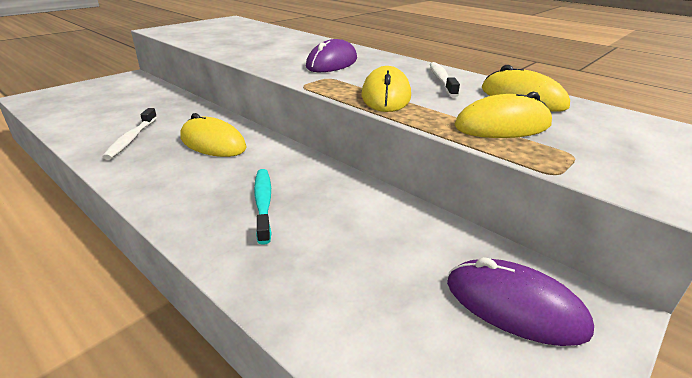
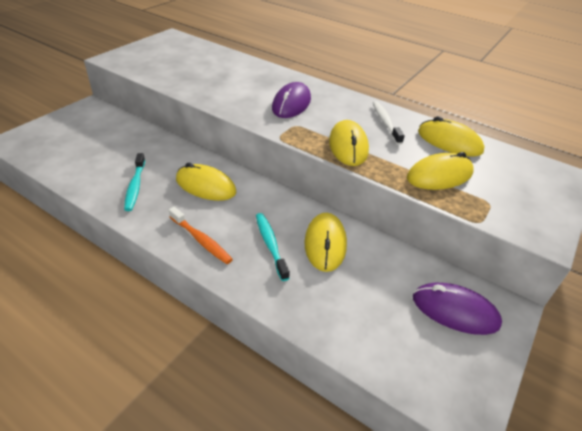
camera: 10 degrees left, 10 degrees up
(131, 139) = (135, 186): white toothbrush -> turquoise toothbrush
(176, 193) = (201, 240): none -> orange toothbrush
(337, 207) = (325, 244): none -> yellow mouse

